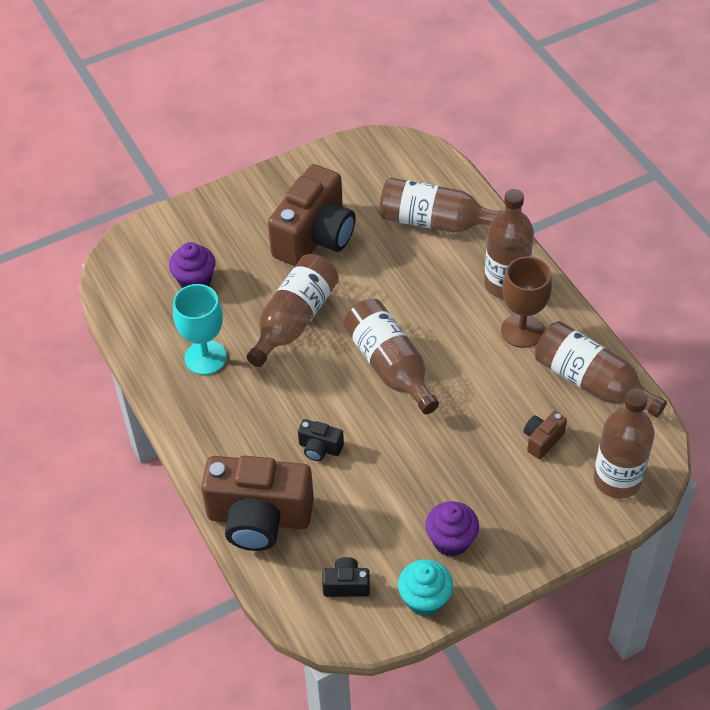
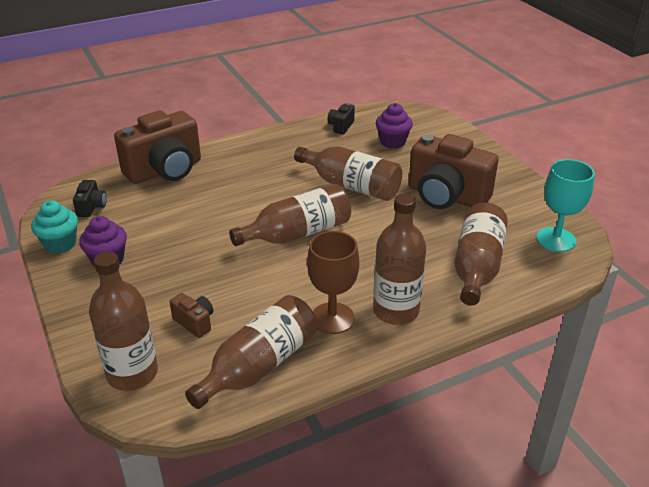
camera: 90 degrees right, 15 degrees down
(205, 357) = (316, 147): turquoise goblet -> turquoise goblet (556, 239)
(259, 518) = (165, 170): brown camera -> brown camera turned 135 degrees counterclockwise
(320, 448) = (219, 197): black camera -> black camera (341, 126)

